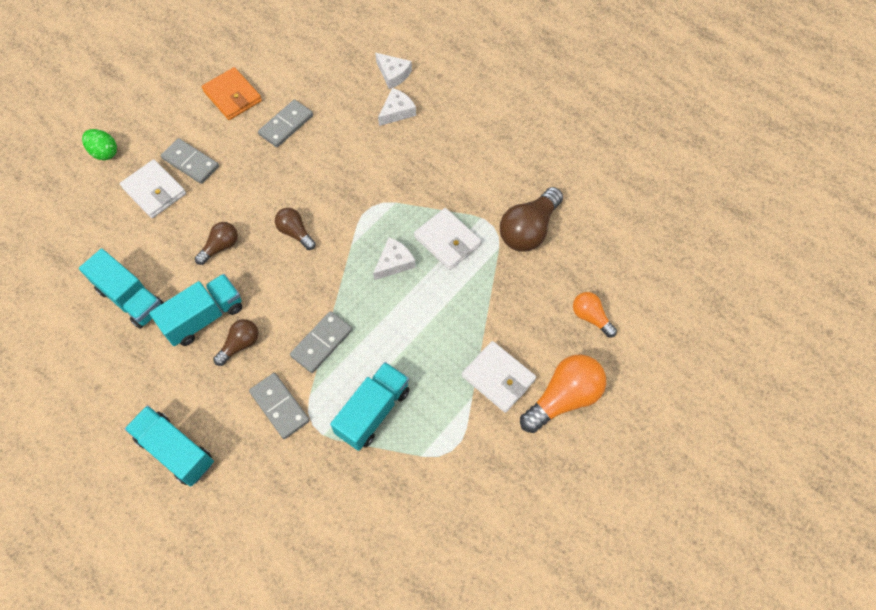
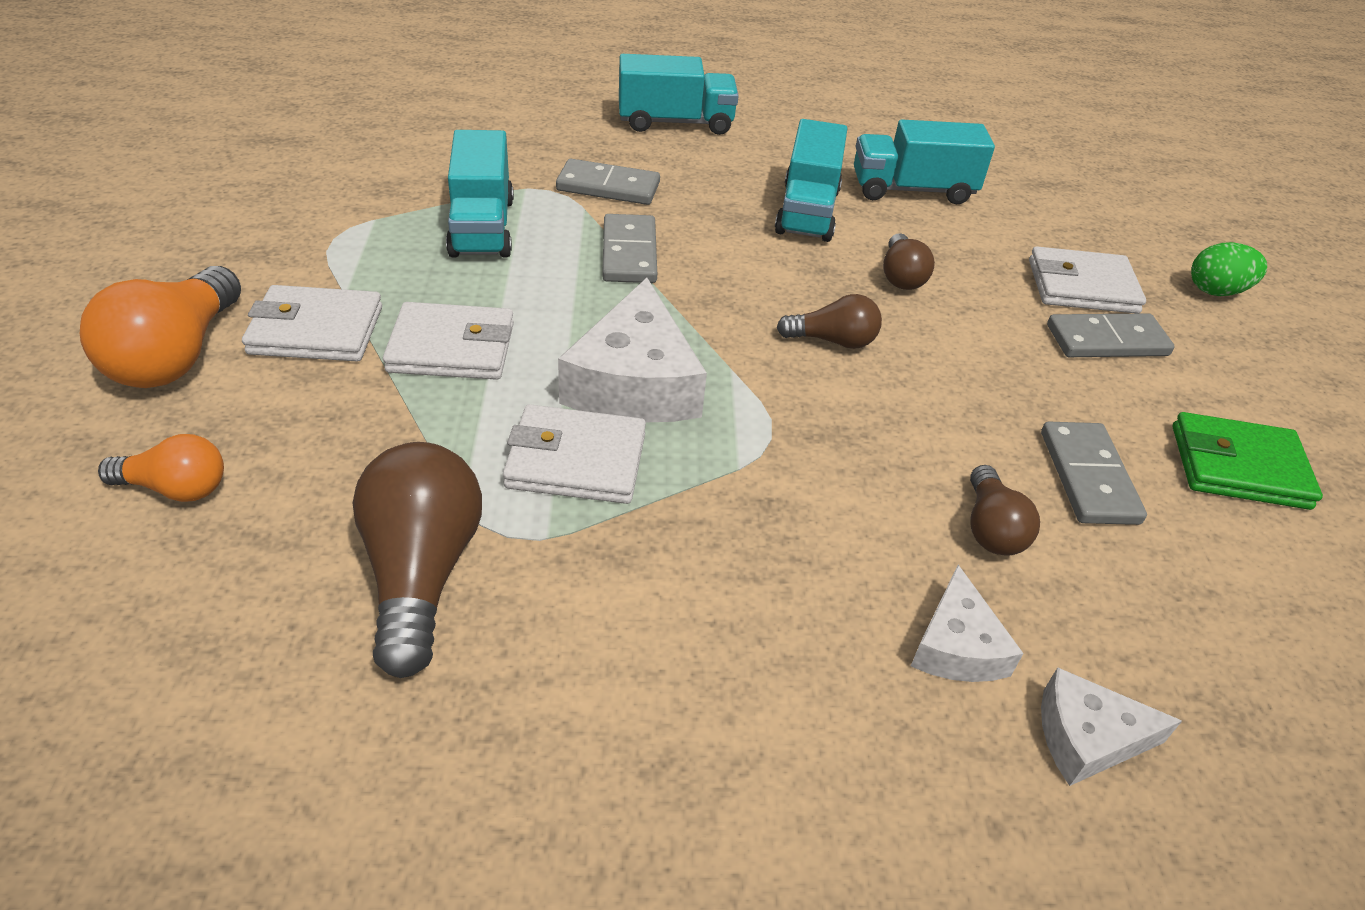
camera: 135 degrees right, 20 degrees down
(233, 96) = (1238, 467): orange wallet -> green wallet
(240, 345) = (729, 209): brown light bulb -> brown light bulb (991, 528)
(394, 262) = (635, 382): white cheese -> white cheese, size x1.77
(449, 329) = (452, 348): none -> white wallet

